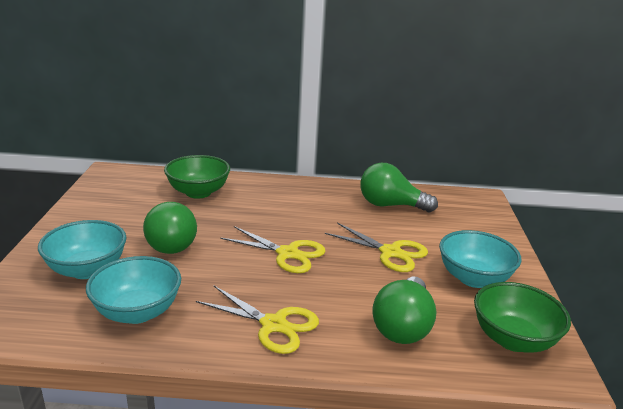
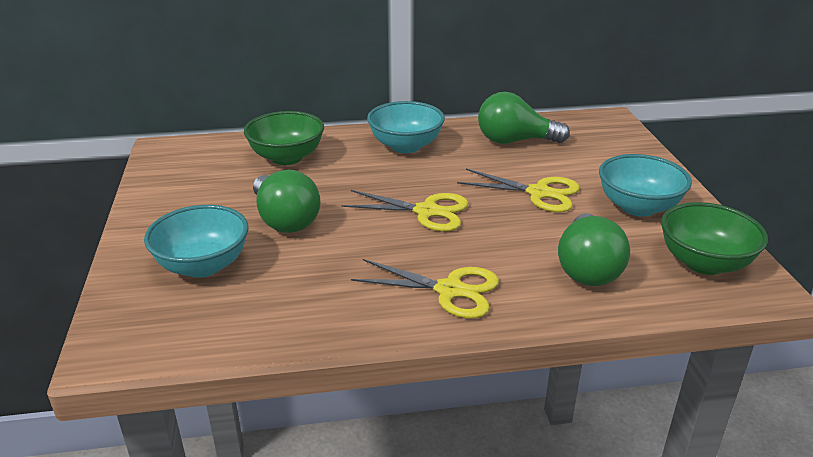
camera: 10 degrees left, 5 degrees up
(137, 312) = (289, 302): turquoise bowl -> turquoise bowl (405, 146)

